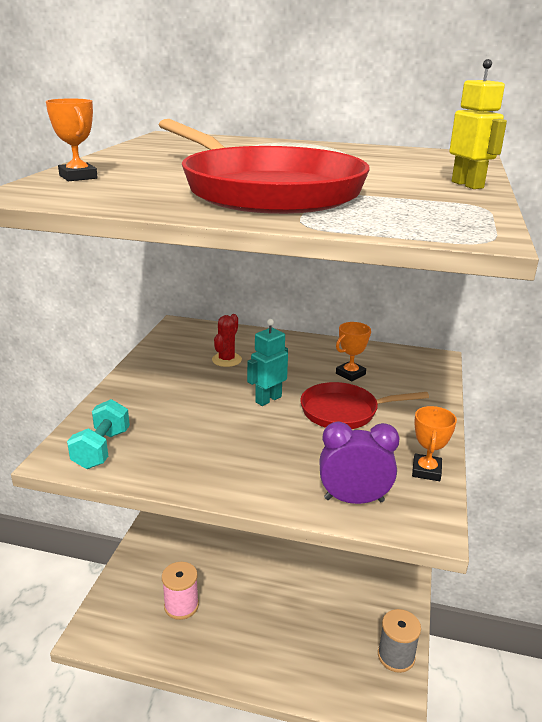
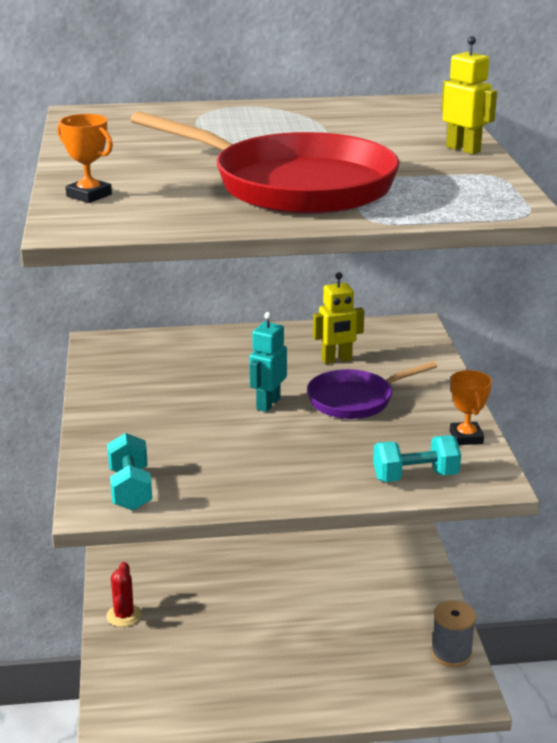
camera: 20 degrees left, 0 degrees up
(181, 605) = (199, 672): pink spool -> none
(226, 360) = (189, 371): red cactus -> red cactus (124, 615)
(344, 412) = (355, 400): red pan -> purple pan
(350, 374) = (336, 360): orange trophy -> yellow robot
(354, 500) = (415, 477): purple clock -> turquoise dumbbell

